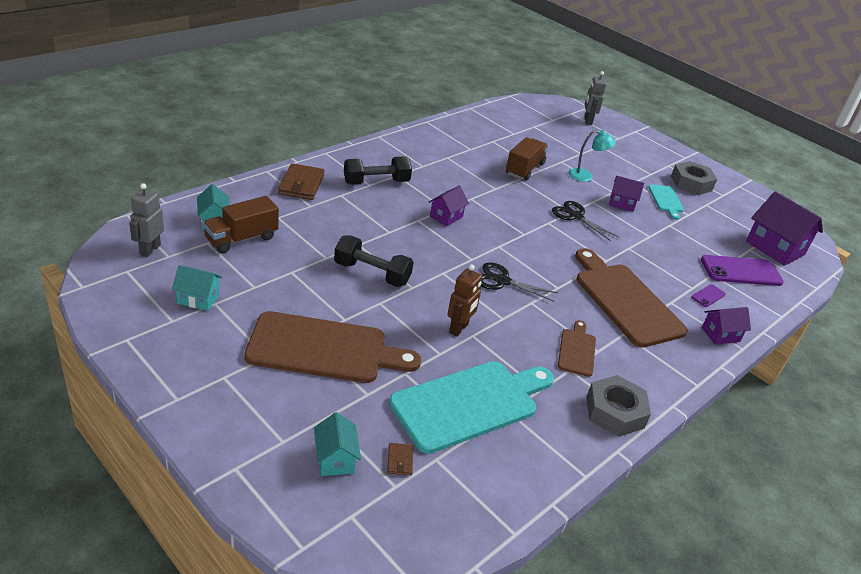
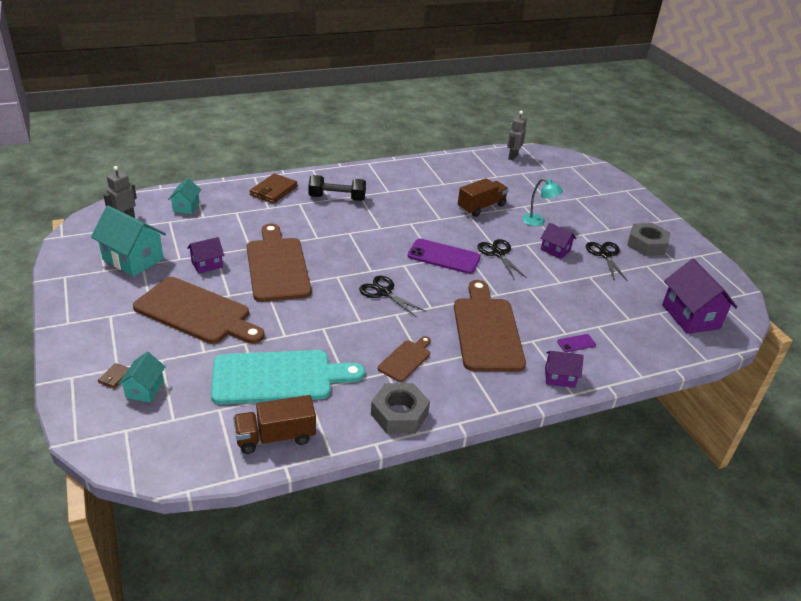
camera: 25 degrees right, 0 degrees up
(198, 299) = (133, 259): turquoise house -> turquoise house, size x1.79
(241, 239) = (196, 223): brown truck -> brown truck (275, 437)
(372, 273) = (277, 266): black dumbbell -> brown cutting board
(400, 460) = (191, 403): brown wallet -> brown wallet (115, 377)
(446, 216) = (376, 234): purple house -> purple house (207, 264)
(459, 328) = (315, 321): brown robot -> none
(587, 121) = (582, 175): grey robot -> grey robot (512, 157)
(666, 200) = (605, 255): turquoise cutting board -> black scissors
(741, 271) = (632, 329): purple phone -> purple phone (444, 257)

